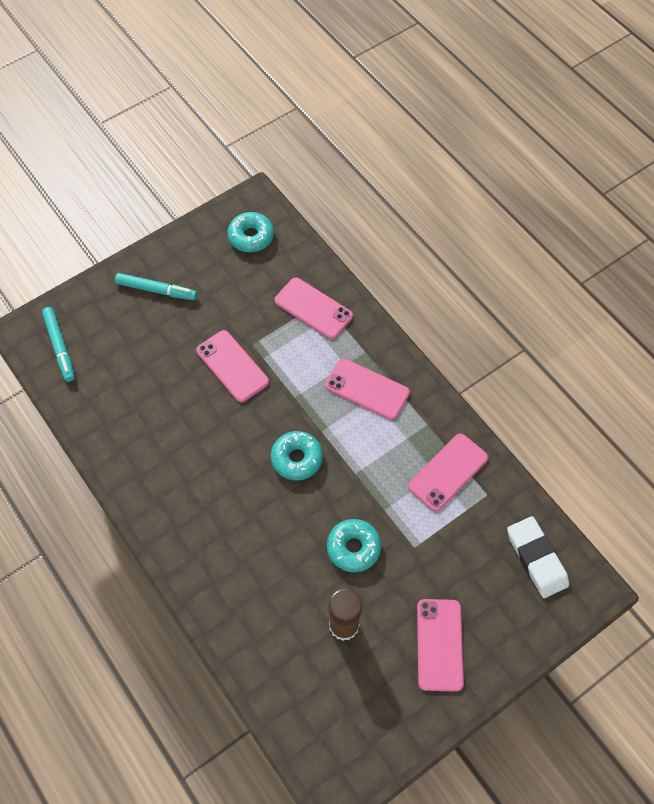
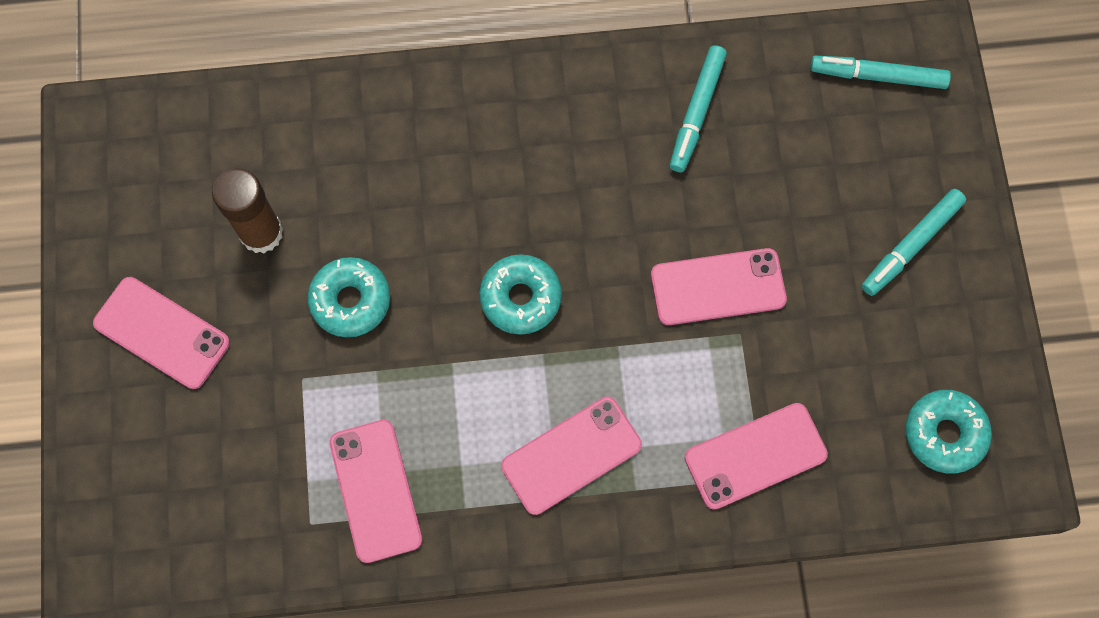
camera: 120 degrees right, 10 degrees up
(131, 426) = (697, 112): none -> turquoise marker
(536, 558) = (182, 531): white eraser -> none

